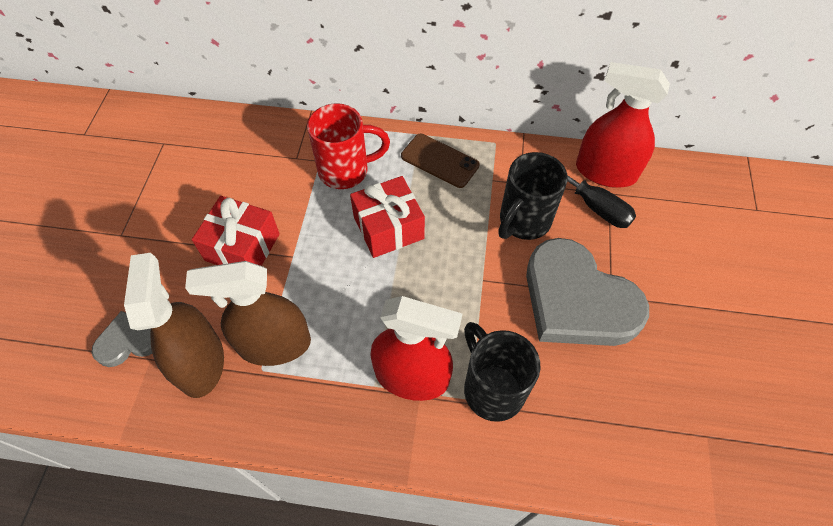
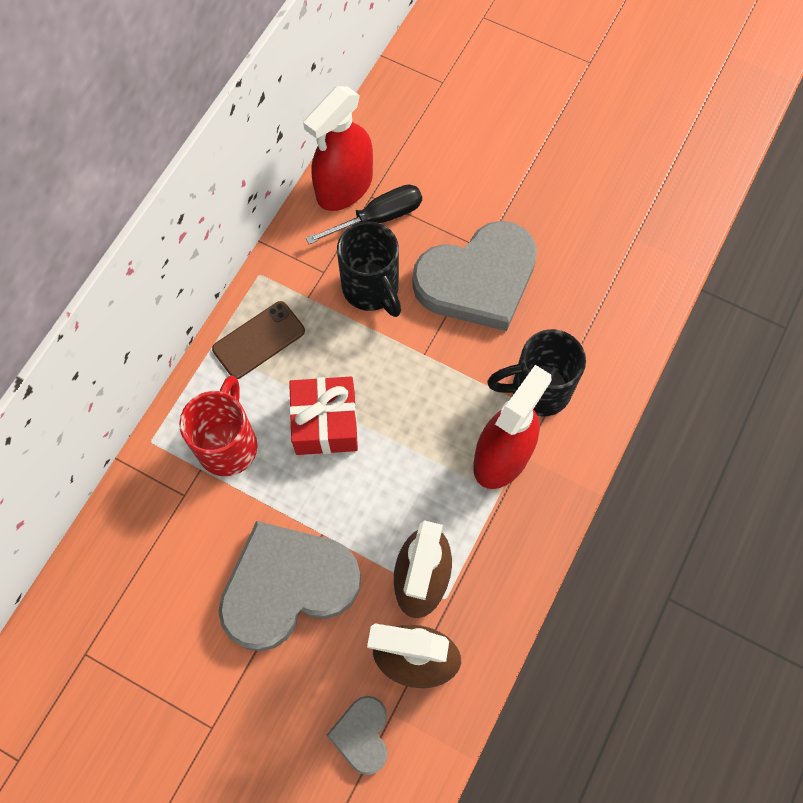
camera: 70 degrees left, 10 degrees up
(242, 247) = (287, 586): red gift -> grey heart

